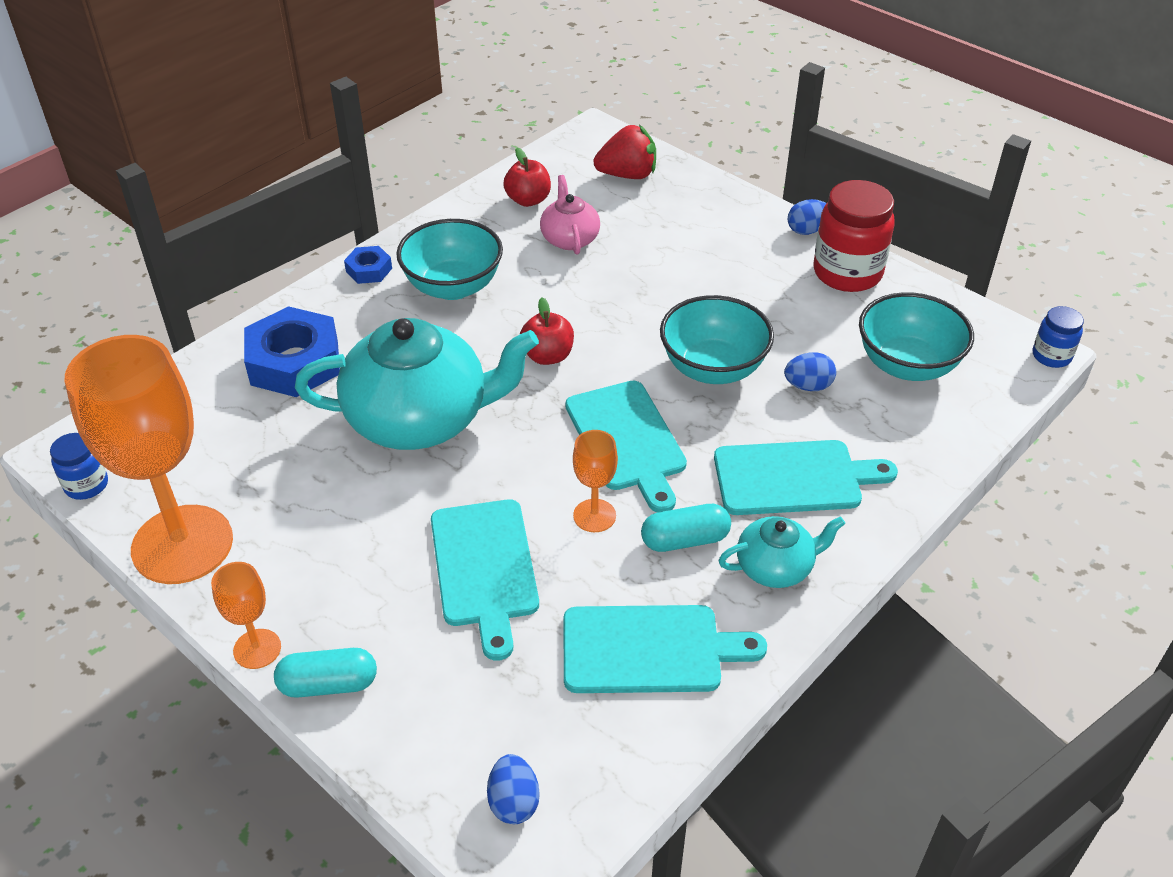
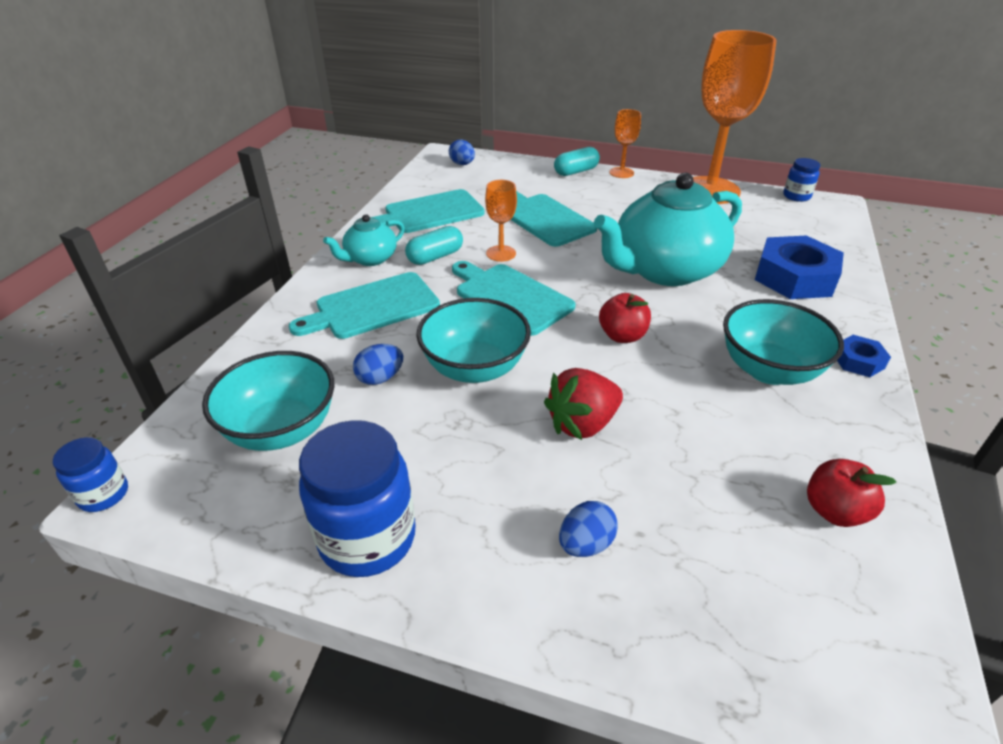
camera: 155 degrees right, 5 degrees down
(569, 239) = (726, 467): pink teapot -> none
(627, 175) = (767, 622): red strawberry -> red strawberry (582, 424)
(807, 230) = (444, 603): blue egg -> blue egg (585, 544)
(847, 273) = (367, 538): red jar -> blue jar

